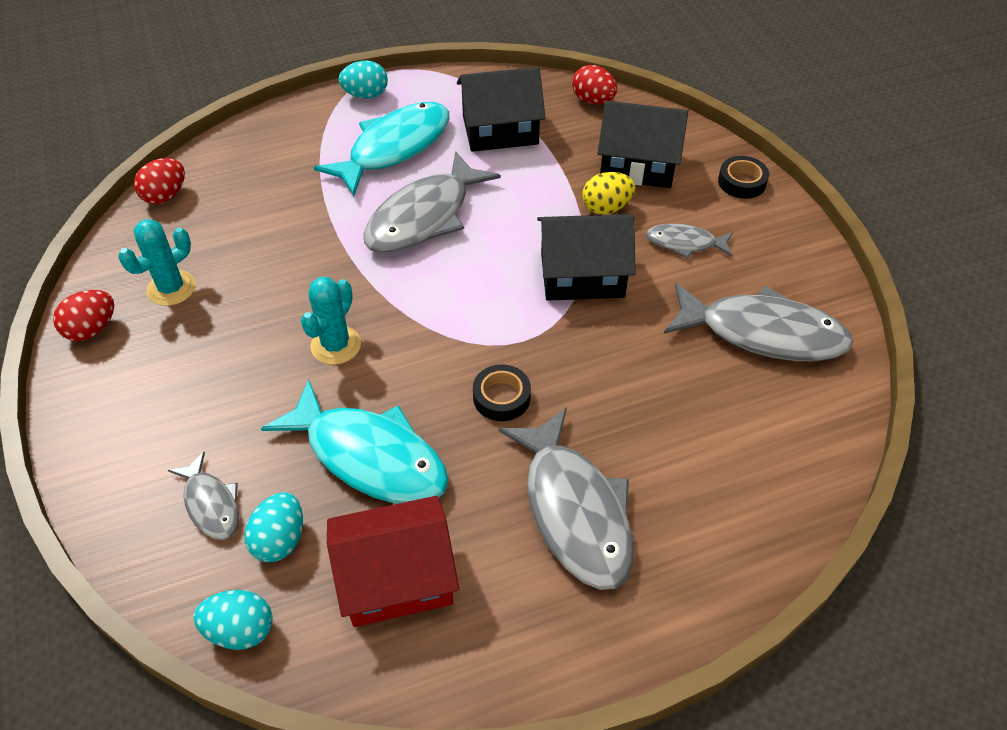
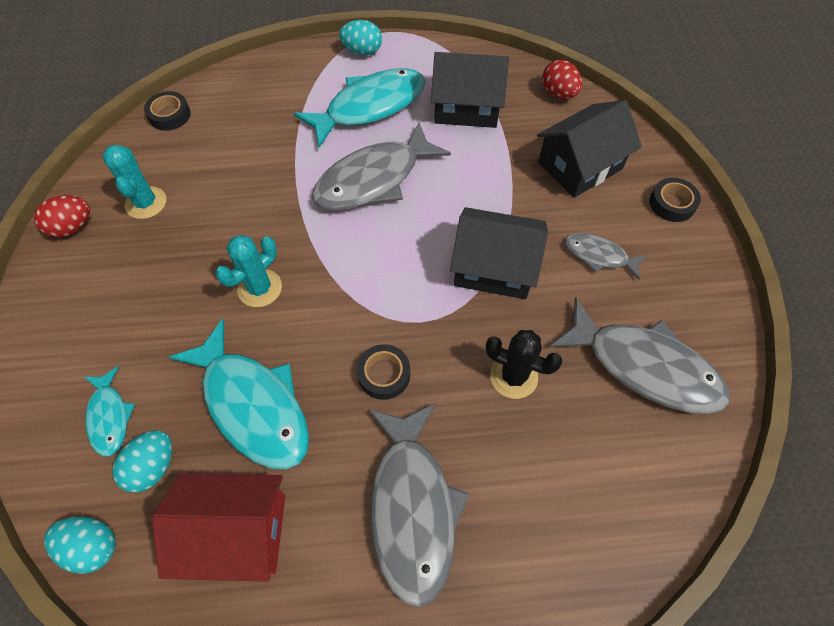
camera: 15 degrees right, 10 degrees up
(165, 196) = (169, 115): red egg -> black tape
(171, 288) = (146, 203): turquoise cactus -> turquoise cactus turned 75 degrees counterclockwise
(211, 504) = (109, 417): grey fish -> turquoise fish
(606, 208) = (537, 204): yellow egg -> none
(636, 370) = (513, 376): none -> black cactus
(638, 164) = (580, 166): black house -> black house turned 60 degrees counterclockwise

